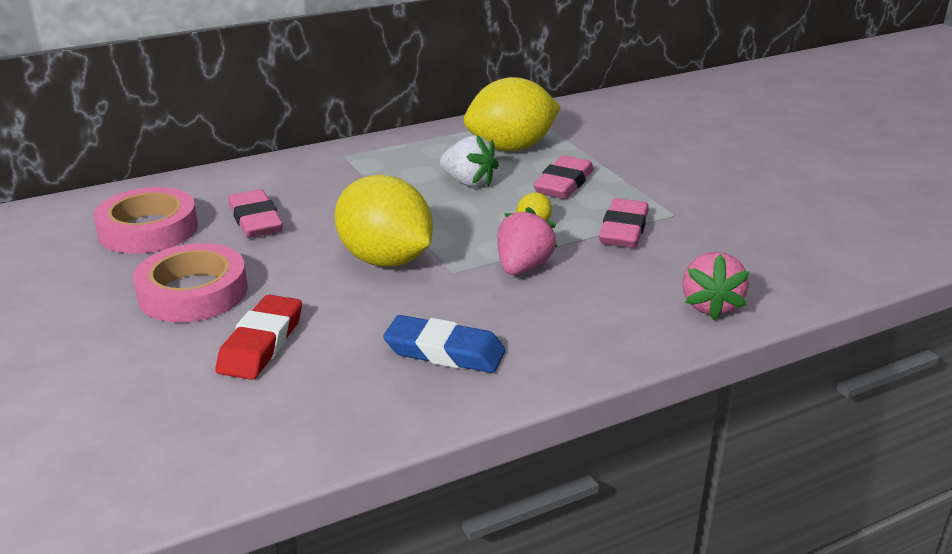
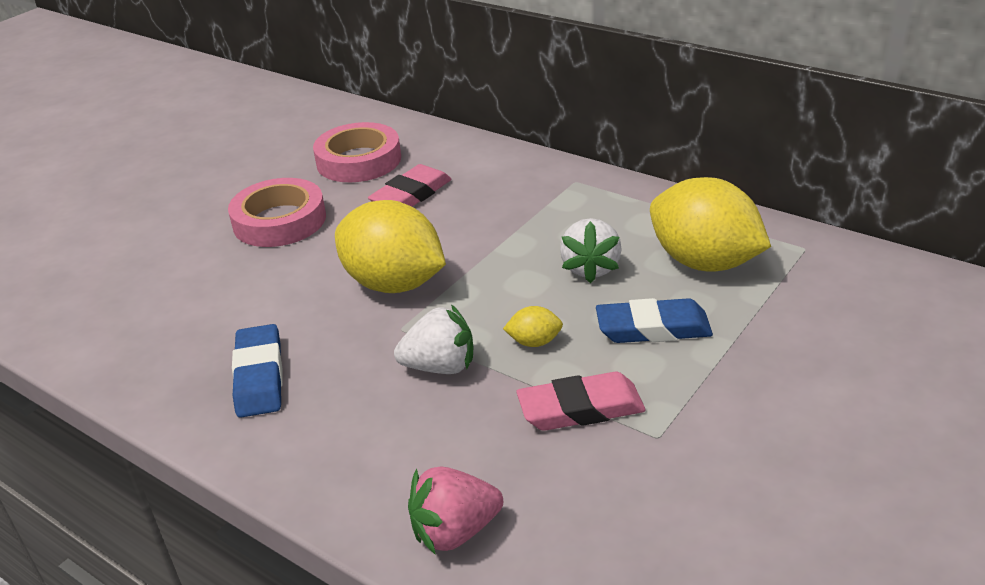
camera: 65 degrees right, 5 degrees up
(261, 343) = (224, 282): red eraser -> none
(385, 260) = (394, 284): yellow lemon -> yellow lemon turned 75 degrees counterclockwise
(523, 267) = (440, 367): pink strawberry -> white strawberry
(564, 184) = (653, 328): pink eraser -> blue eraser

